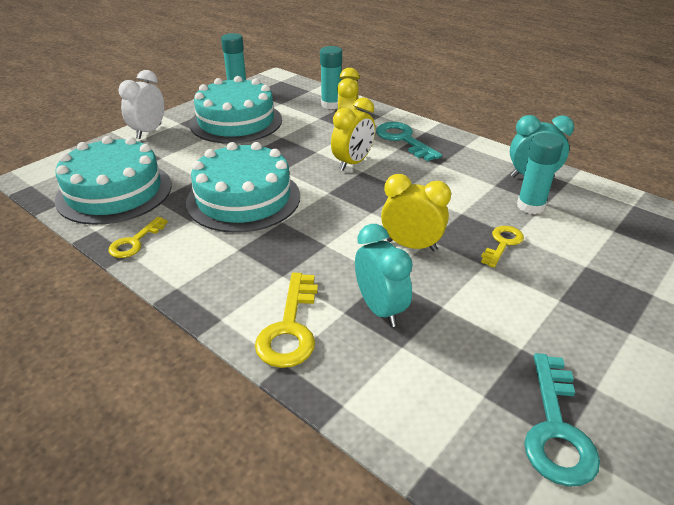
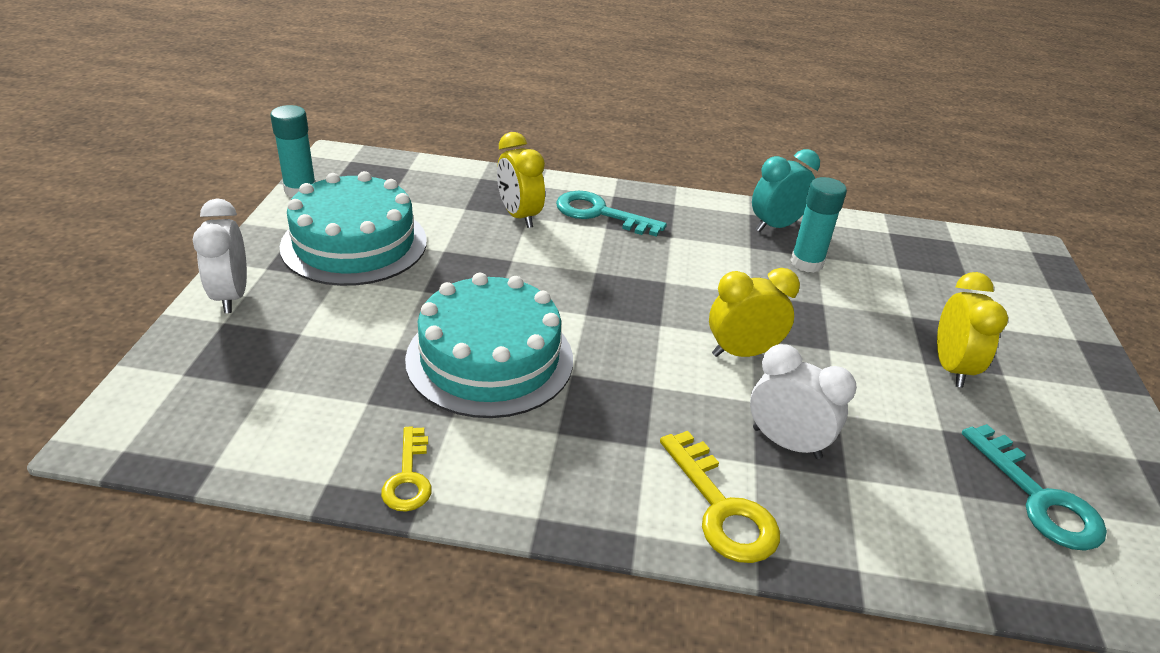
camera: 35 degrees left, 0 degrees up
(114, 192) = (288, 412): turquoise cake -> none
(331, 105) = (461, 184): turquoise glue stick -> none
(353, 163) = (574, 264): yellow clock -> yellow clock (951, 368)
(380, 309) = (786, 443): turquoise clock -> white clock
(502, 243) = (822, 317): yellow key -> none

